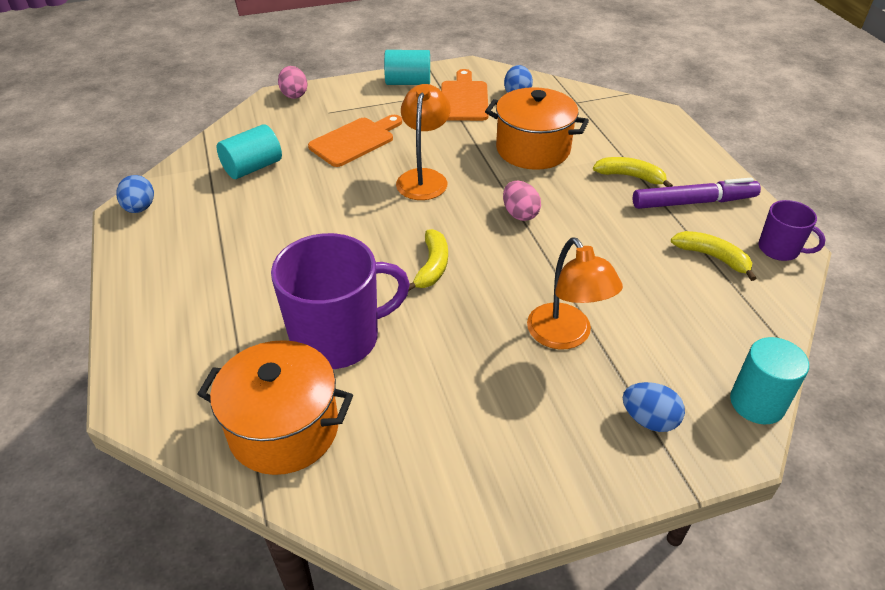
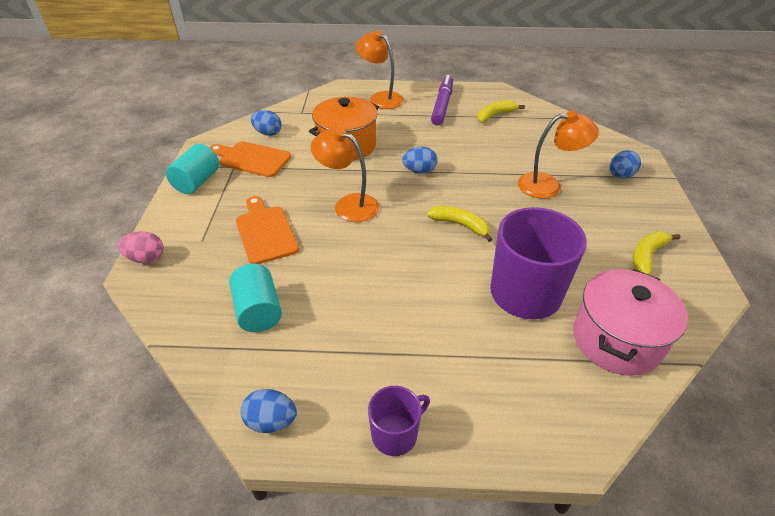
camera: 70 degrees left, 0 degrees up
(284, 429) = (616, 340): orange pot -> pink pot
(520, 214) = (419, 171): pink egg -> blue egg
(630, 176) = (404, 118): yellow banana -> yellow banana (647, 255)
(662, 148) = (381, 98): none -> orange lamp
(757, 403) = (611, 139): turquoise cylinder -> none
(779, 249) = (496, 94): purple mug -> purple mug (395, 434)

